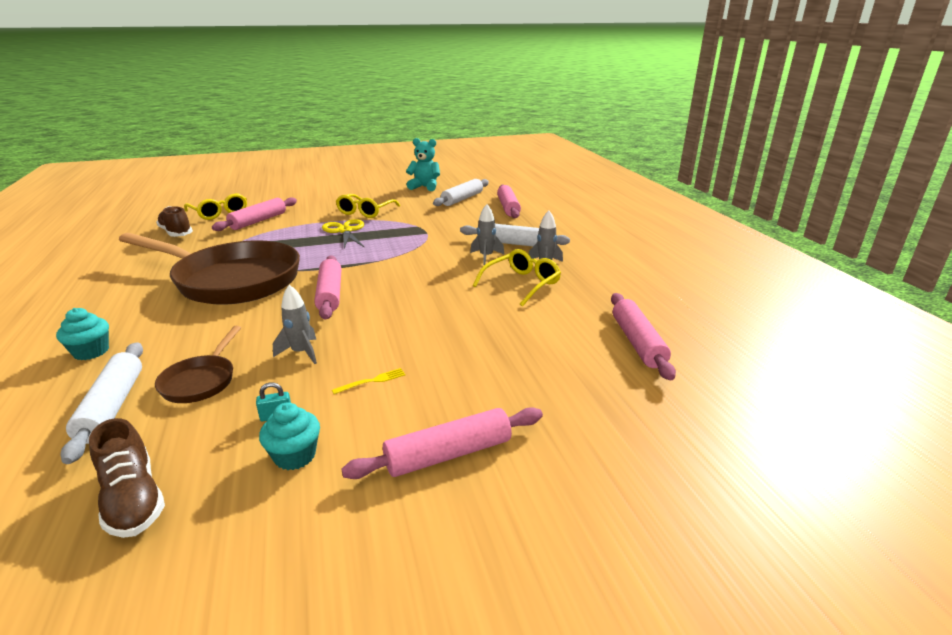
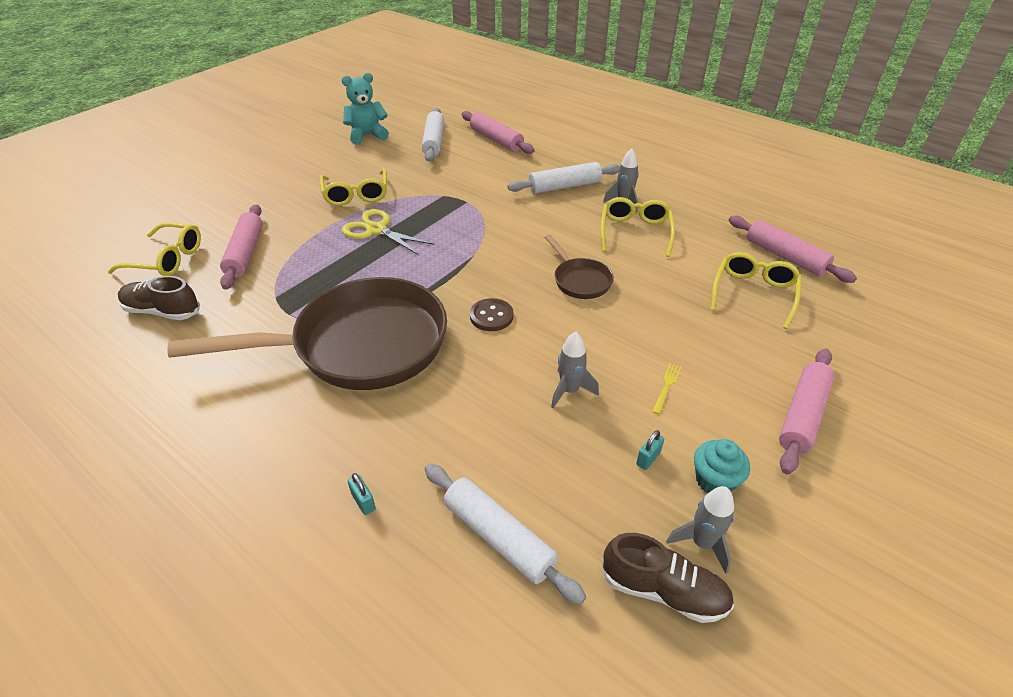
camera: 35 degrees left, 15 degrees up
(91, 352) = (363, 502): turquoise cupcake -> turquoise padlock
(201, 381) = (532, 465): brown pan -> brown pan (580, 280)
(330, 294) = (491, 316): pink rolling pin -> brown button
(486, 257) = (564, 212): grey rocket -> grey rocket (702, 543)
(558, 355) = (753, 293): none -> yellow glasses

